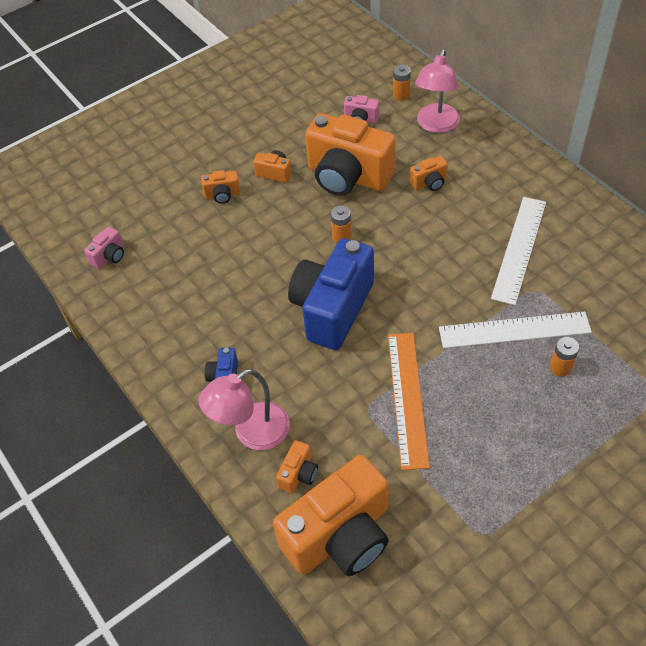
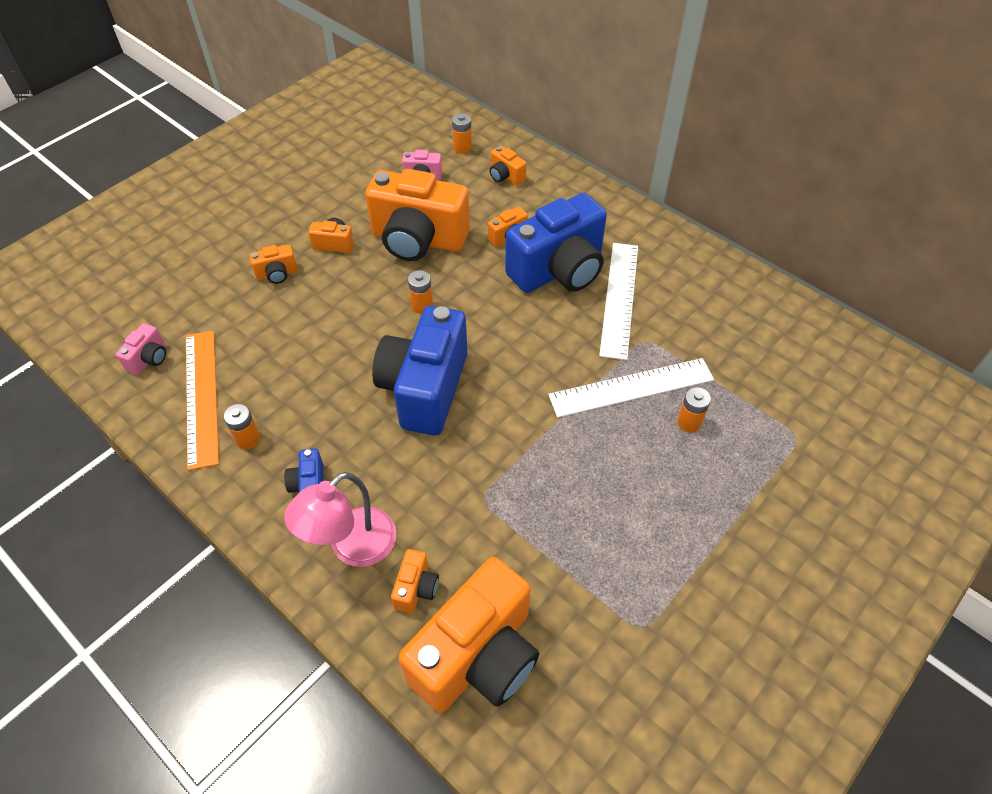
camera: 15 degrees left, 0 degrees up
(180, 333) = (248, 439): none -> orange battery
(408, 398) = (528, 480): orange ruler -> orange ruler (202, 396)
(436, 125) = (505, 176): pink lamp -> orange camera
(468, 217) = (558, 270): none -> blue camera

